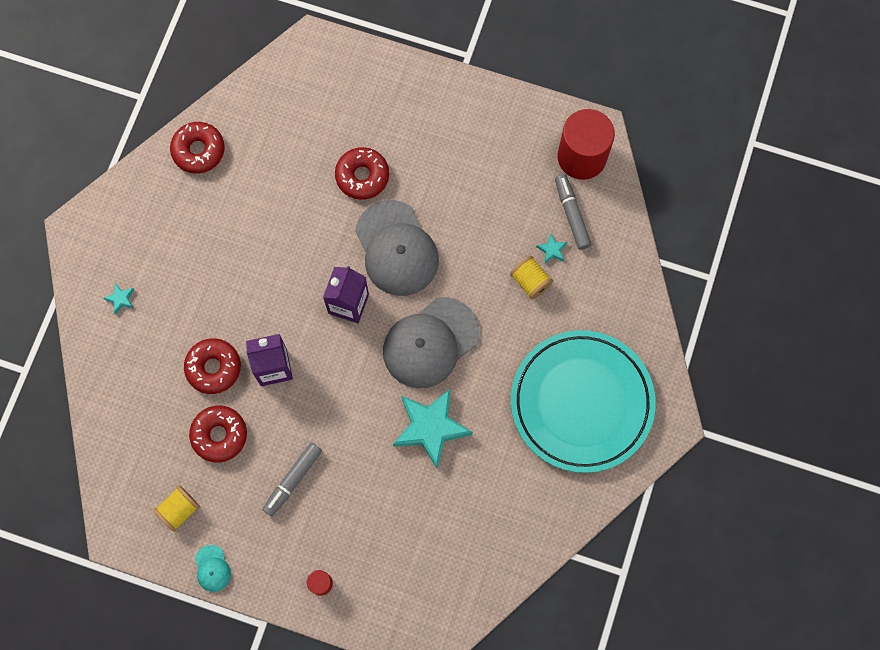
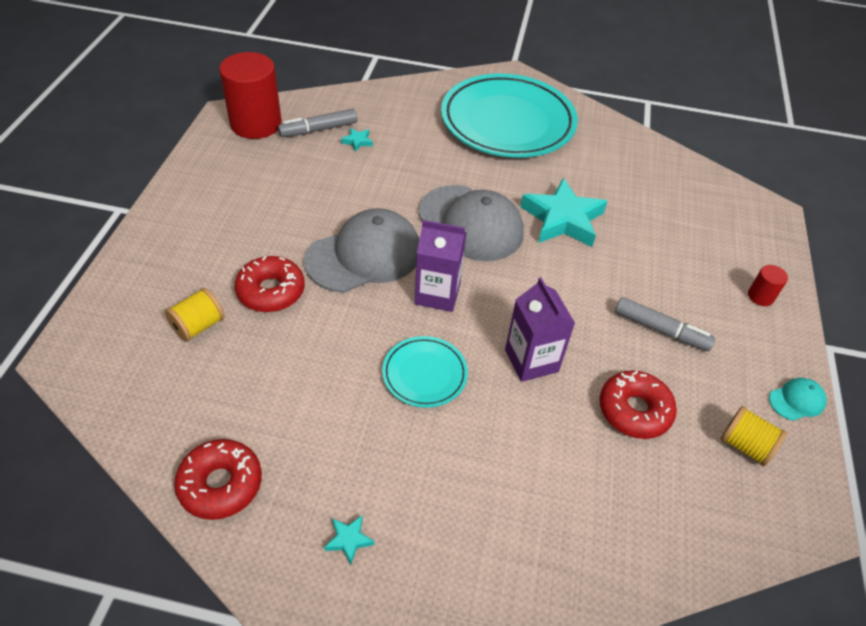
camera: 100 degrees left, 25 degrees down
(121, 299) = (471, 567): turquoise star -> turquoise star (349, 540)
(213, 368) = (548, 427): red donut -> none
(270, 285) = (424, 374): none -> turquoise plate
(530, 281) = (392, 155): yellow spool -> yellow spool (198, 326)

